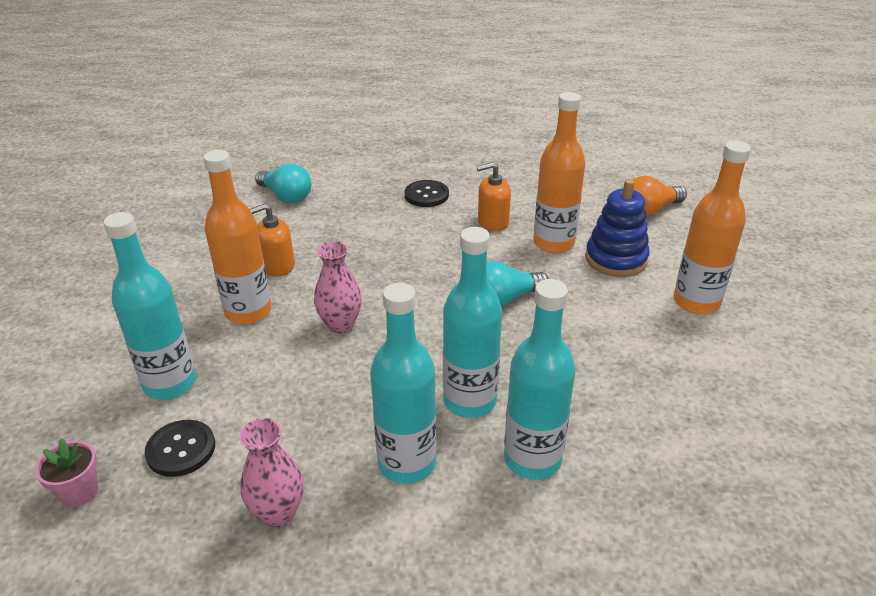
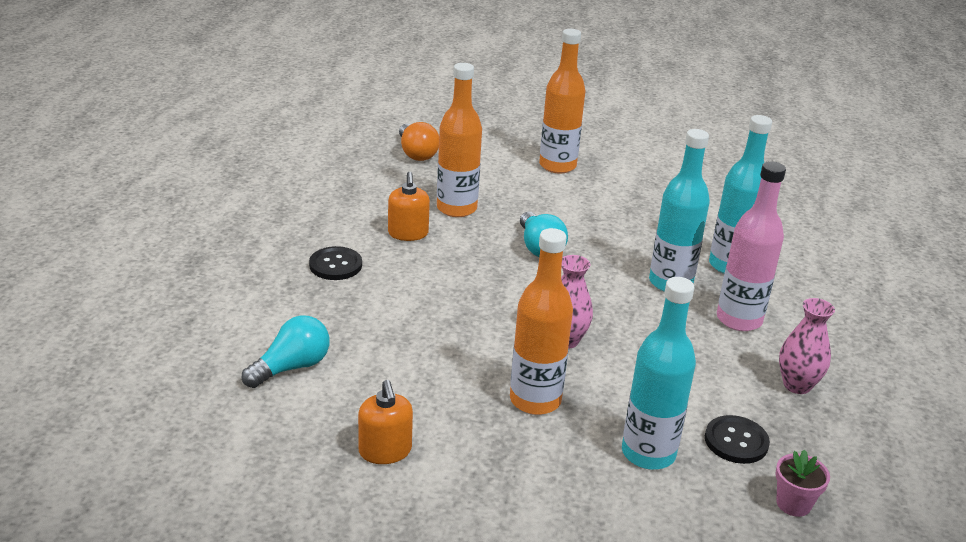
camera: 85 degrees left, 5 degrees down
(277, 266) = (451, 378): orange soap dispenser -> orange soap dispenser (385, 451)
(407, 463) = (739, 319): turquoise bottle -> pink bottle
(616, 259) = (490, 185): blue stacking toy -> none

